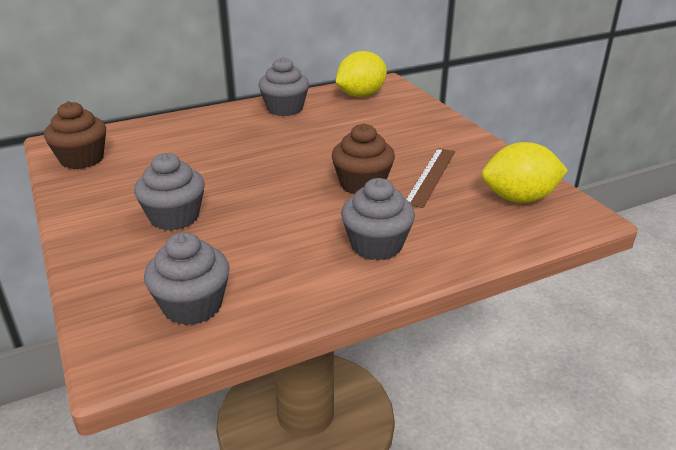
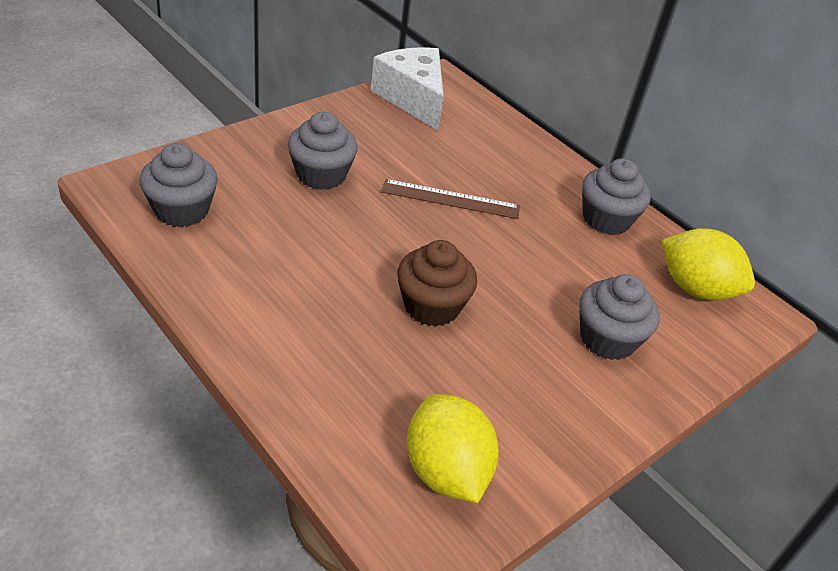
camera: 70 degrees right, 10 degrees up
(82, 159) = (412, 98): brown cupcake -> white cheese
(376, 245) = (299, 326): grey cupcake -> grey cupcake (607, 339)
(431, 176) = (476, 372): brown ruler -> brown ruler (450, 199)

